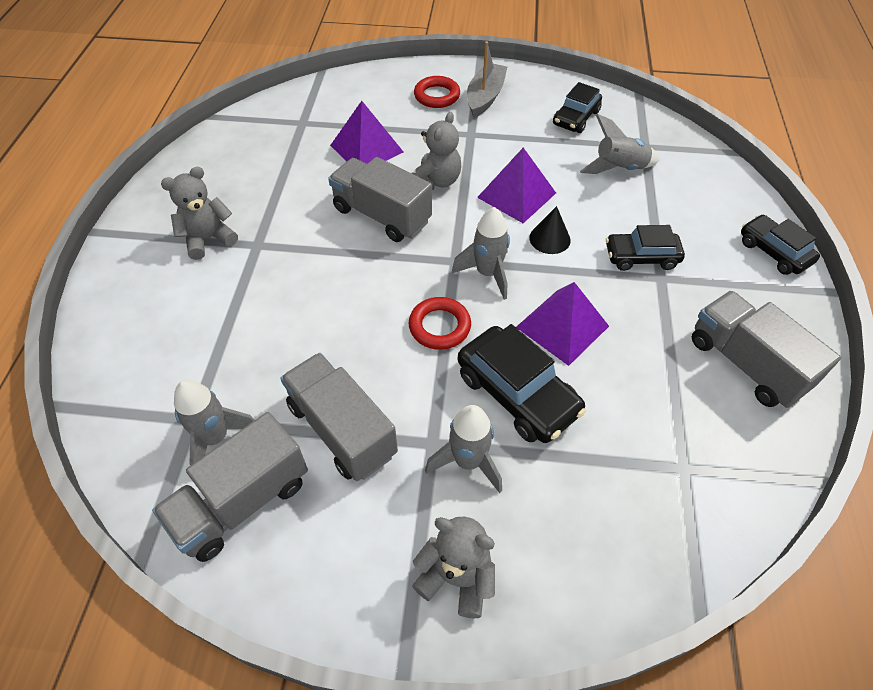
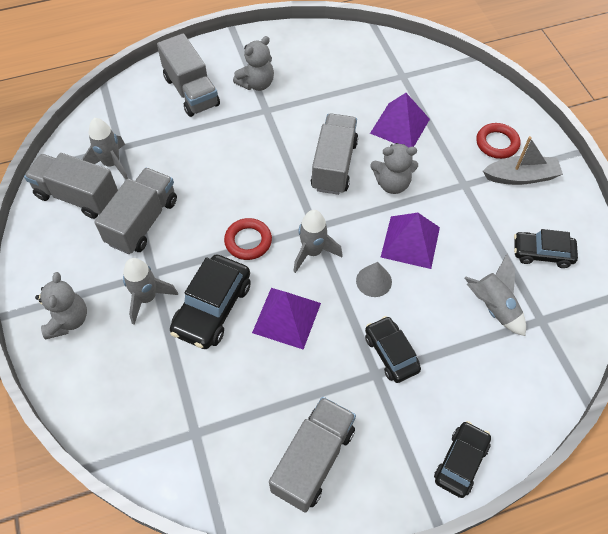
camera: 65 degrees right, 5 degrees up
(163, 306) = (191, 91): none -> grey truck
(208, 239) = (256, 84): grey teddy bear -> grey teddy bear turned 105 degrees clockwise
(549, 239) = (374, 281): black cone -> grey cone

